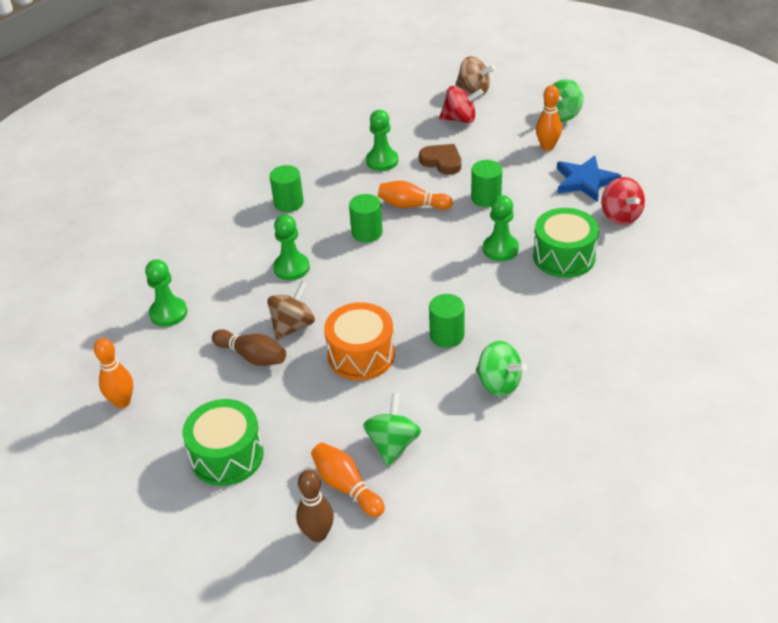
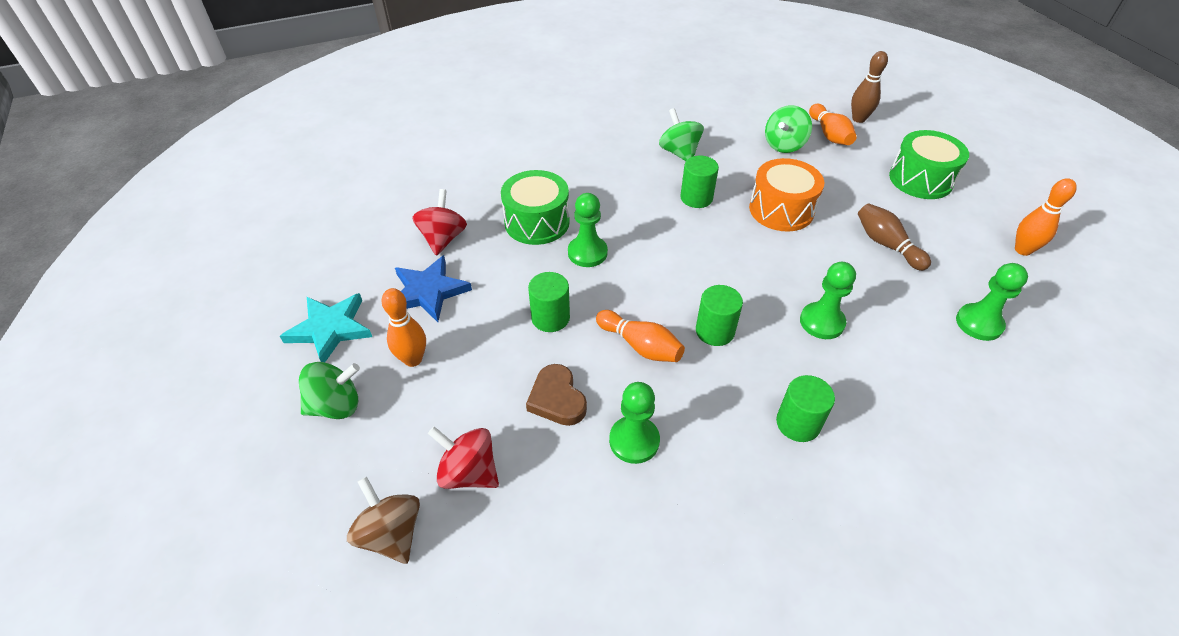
camera: 155 degrees left, 5 degrees up
(292, 326) = (838, 258): brown spinning top -> none
(617, 141) = (330, 329): none -> turquoise star

